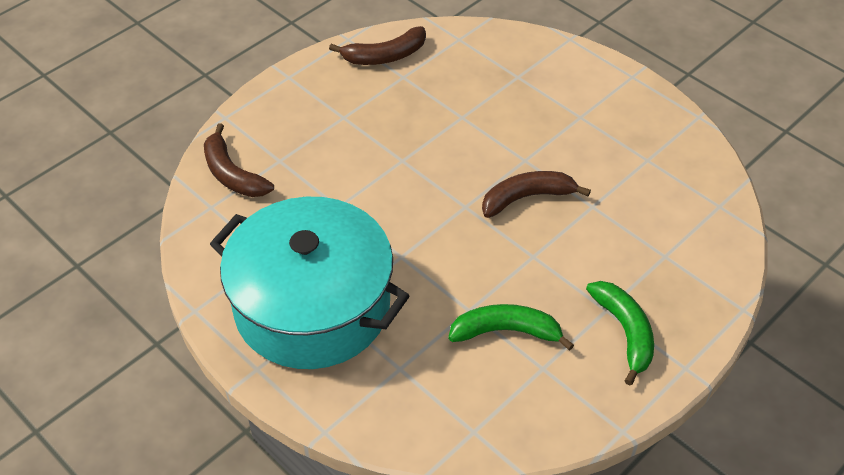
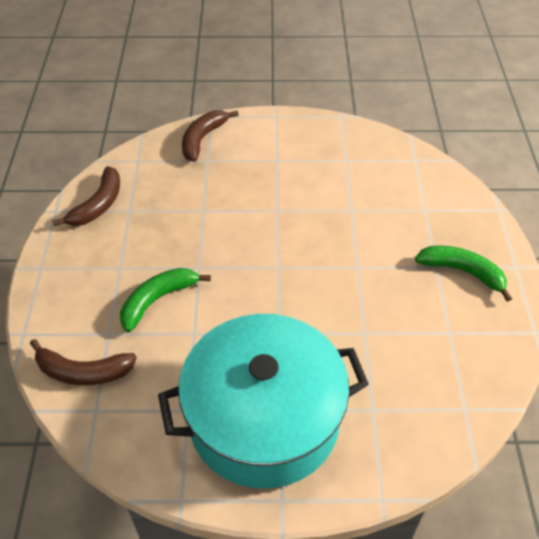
camera: 45 degrees left, 0 degrees up
(506, 331) = (402, 327): green banana -> green banana (157, 300)
(527, 198) = (308, 233): brown banana -> brown banana (202, 139)

